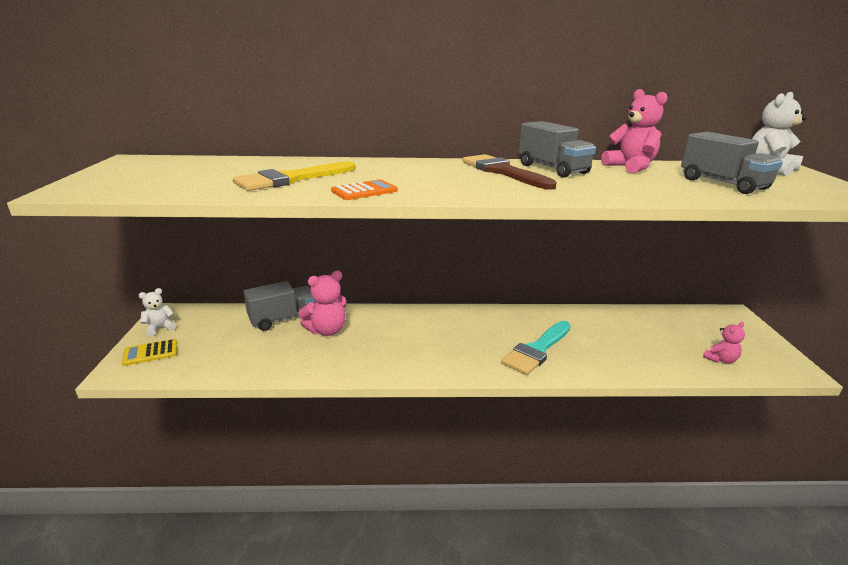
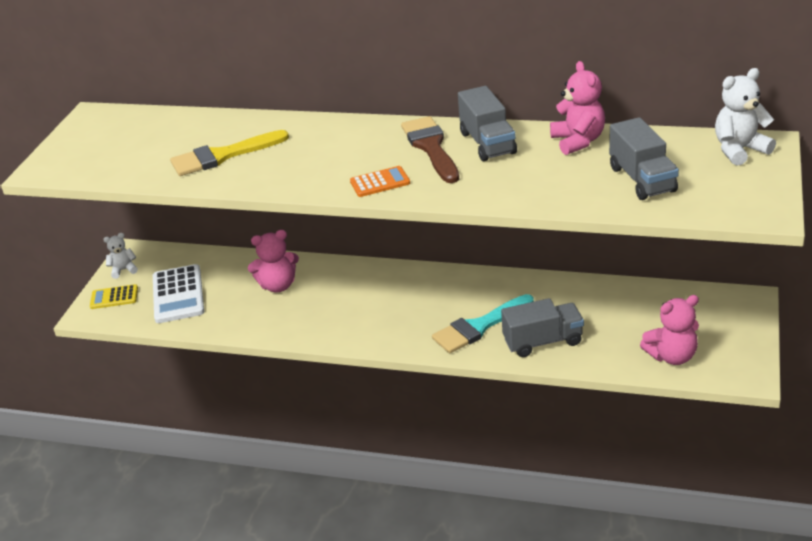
camera: 20 degrees right, 10 degrees up
(223, 345) = (178, 294): none -> white calculator
(283, 319) = (239, 268): grey truck -> grey truck (543, 341)
(364, 191) = (277, 179): orange calculator -> orange calculator (380, 182)
(720, 360) = (672, 356): pink teddy bear -> pink teddy bear, size x1.62

